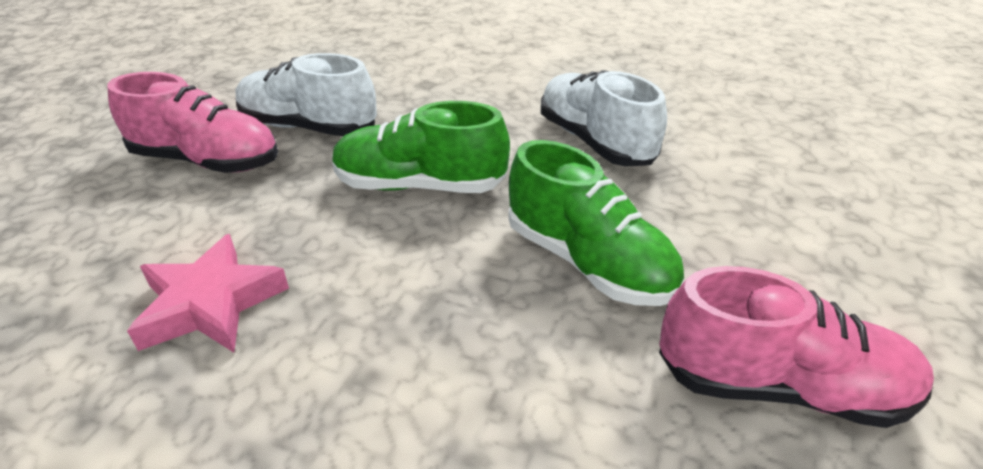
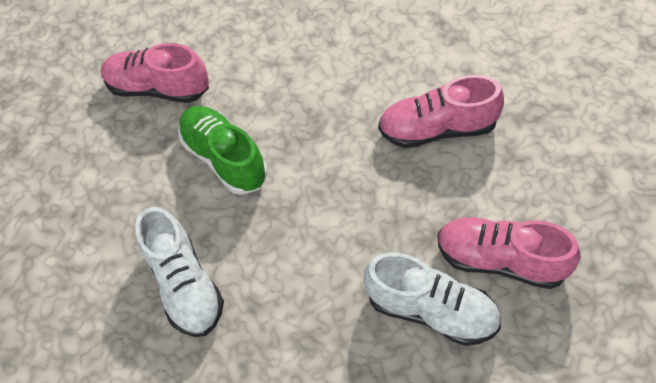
camera: 170 degrees left, 20 degrees up
(210, 303) = (438, 129): pink star -> pink shoe
(420, 186) = (327, 229): green shoe -> none

